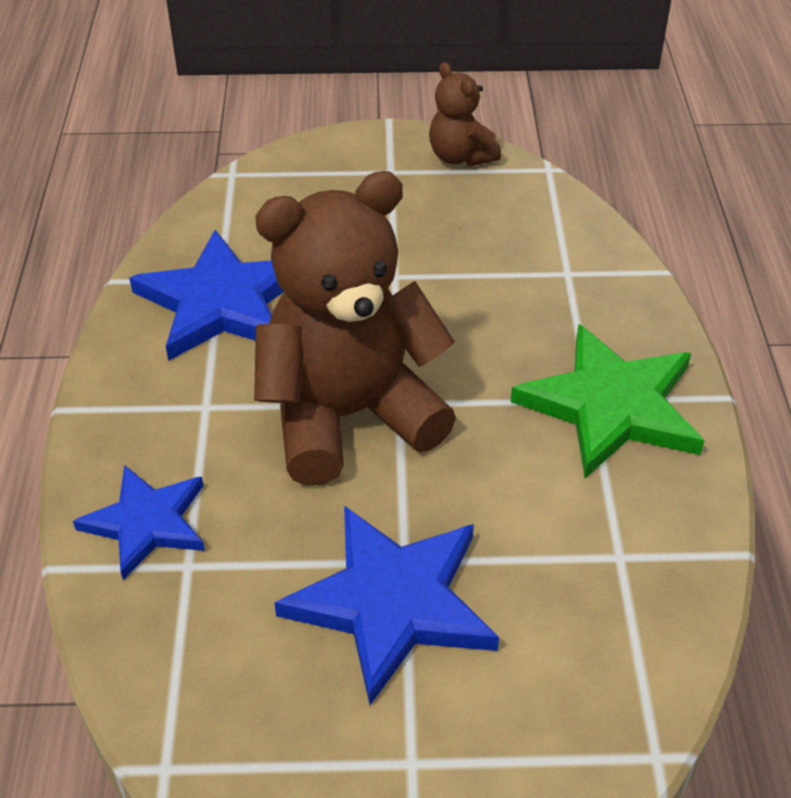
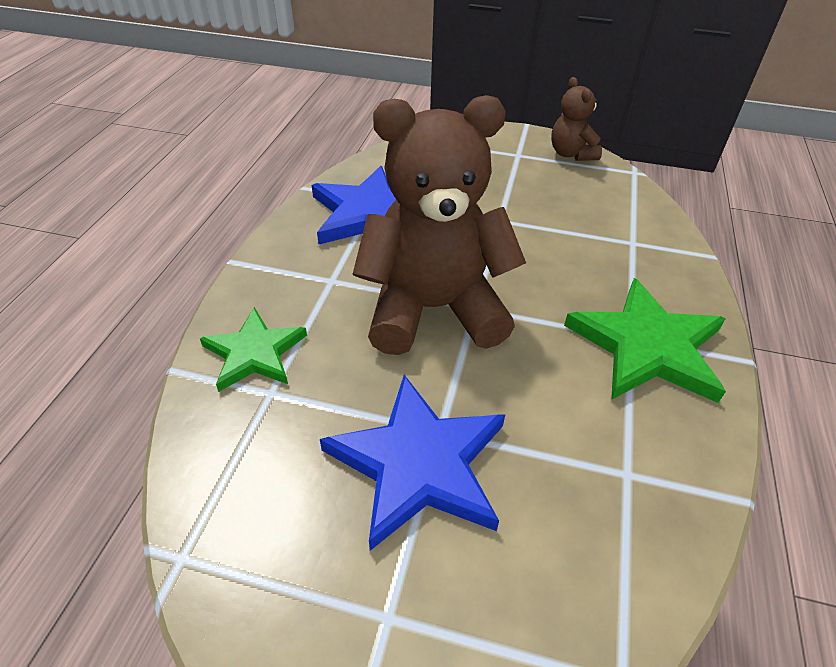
camera: 15 degrees right, 0 degrees up
(146, 522) = (254, 353): blue star -> green star

